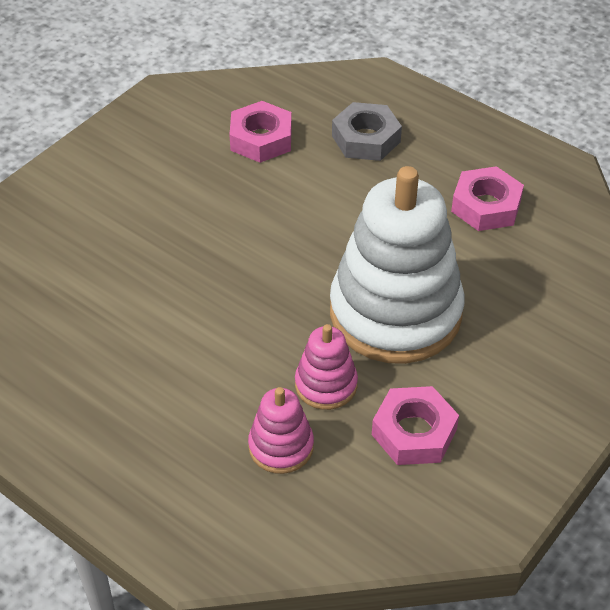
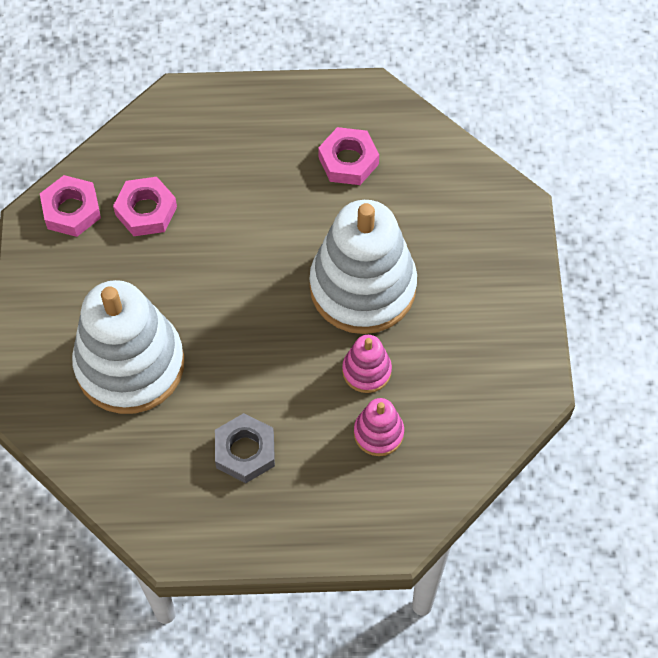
camera: 40 degrees left, 15 degrees up
(120, 240) = (130, 364): none -> white stacking toy
(366, 139) = (219, 159): grey nut -> grey nut (245, 451)
(414, 432) = (446, 363): pink nut -> pink nut (71, 210)

